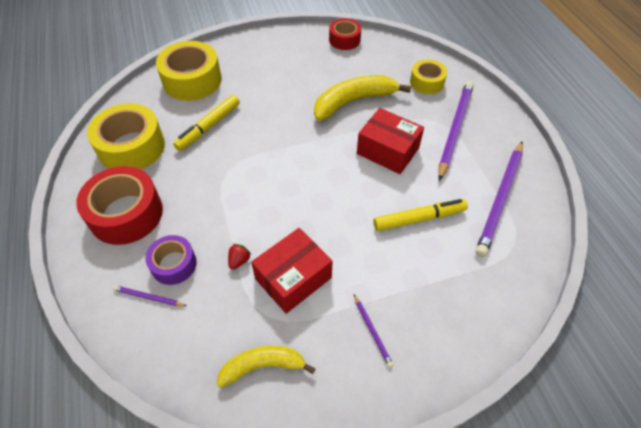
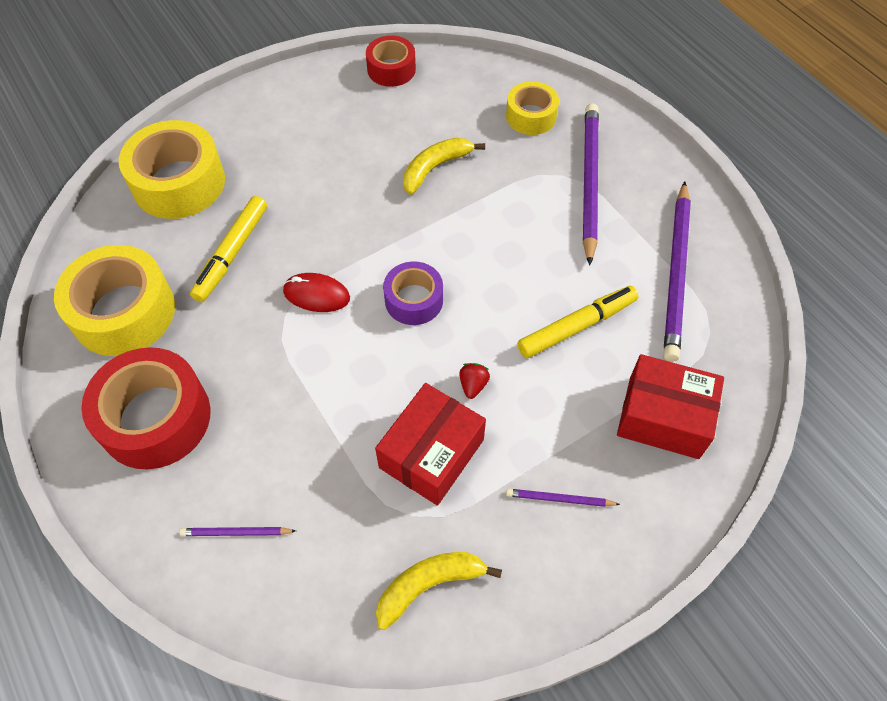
camera: 15 degrees left, 5 degrees up
(174, 264) = (255, 476): purple tape -> purple tape (414, 300)
(239, 261) = (347, 447): red strawberry -> red strawberry (473, 385)
(252, 162) = (316, 295): none -> red mouse
(354, 101) = (435, 168): yellow banana -> yellow banana, size x0.64
(372, 331) = (559, 499): purple pencil -> purple pencil turned 135 degrees clockwise
(387, 151) = (506, 235): red box -> red box (663, 417)

